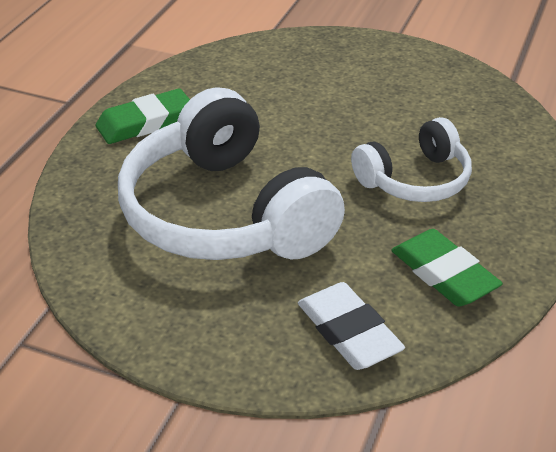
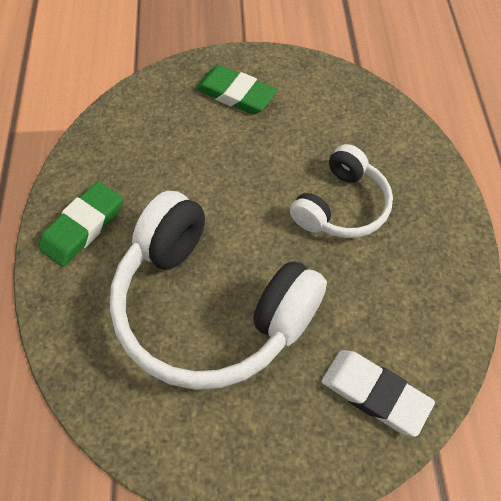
camera: 25 degrees left, 20 degrees up
(444, 273) = (413, 299): green eraser -> green eraser (236, 94)

